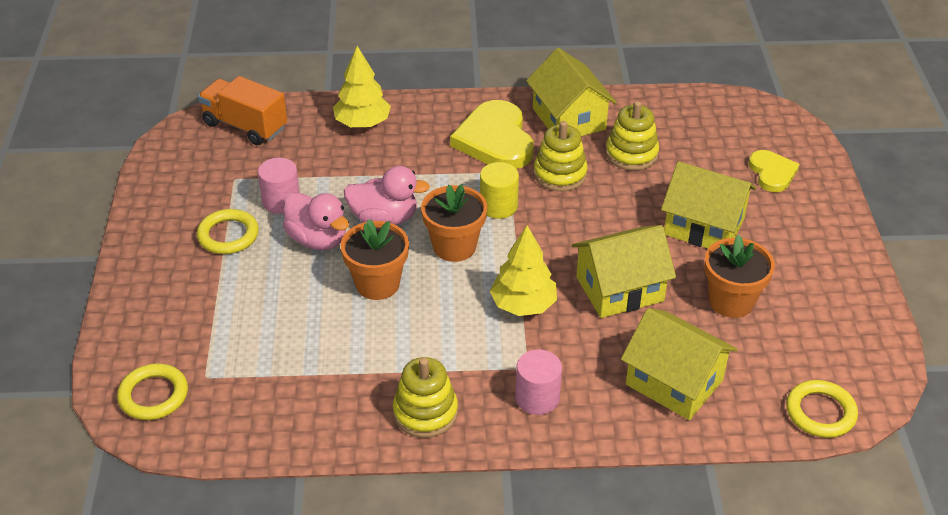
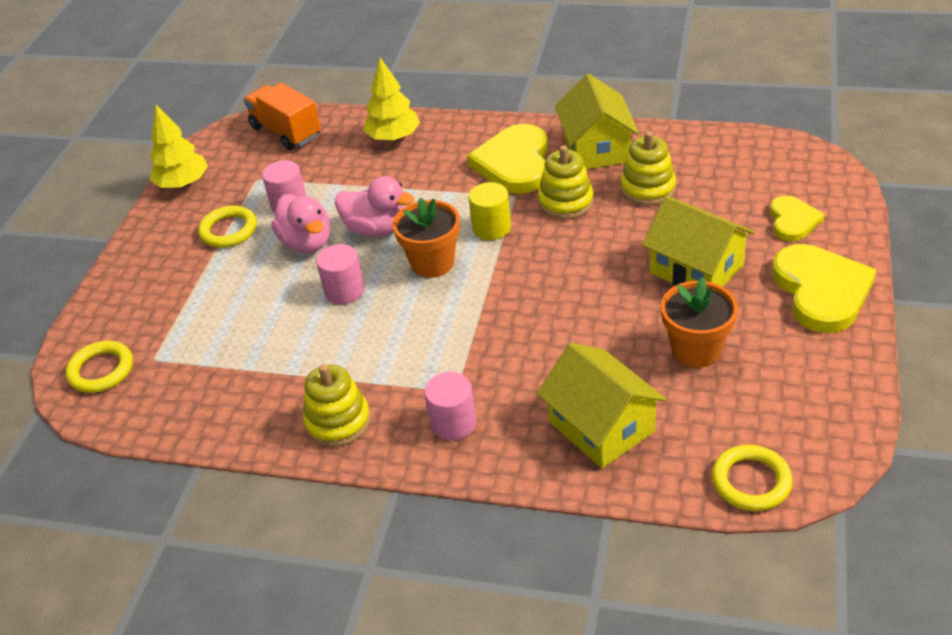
camera: 20 degrees right, 0 degrees up
(377, 284) = (344, 291): orange flower pot -> pink cylinder
(523, 305) = (477, 328): yellow tree -> yellow tree (183, 184)
(619, 289) = (581, 323): yellow house -> none
(819, 235) = (821, 291): none -> yellow heart

